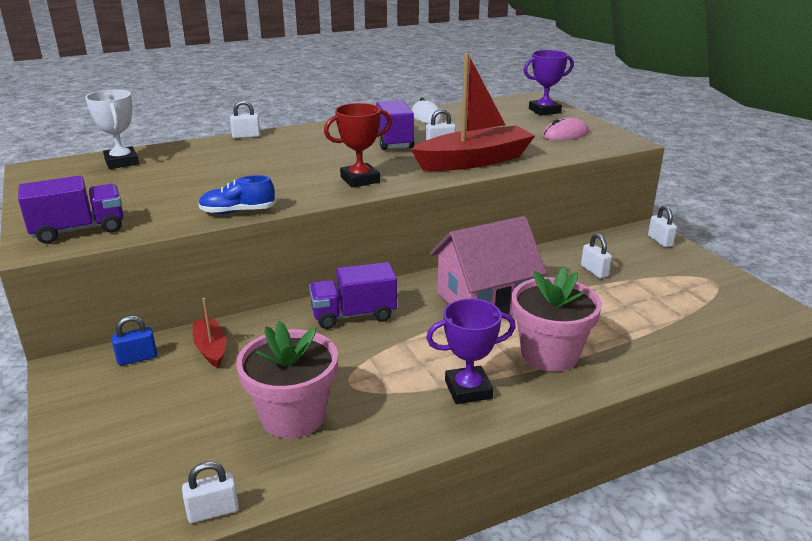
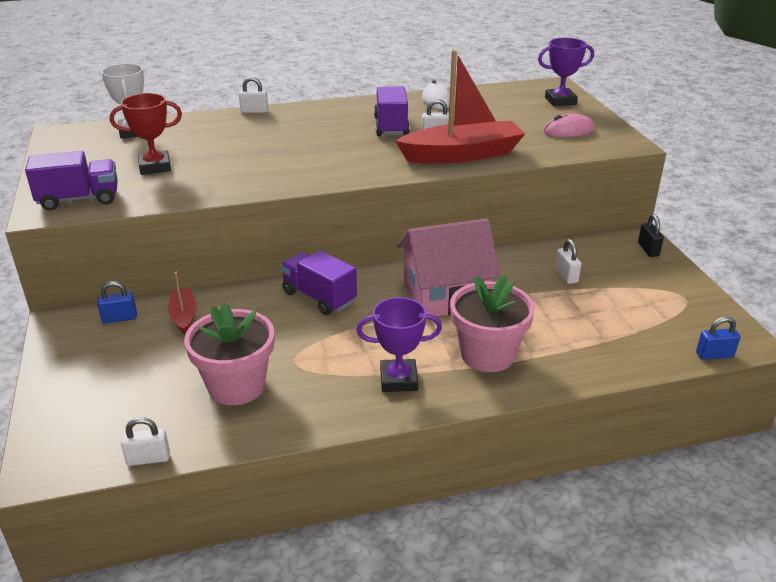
camera: 10 degrees right, 5 degrees up
(237, 212) = (220, 192): blue shoe -> none
(354, 315) = (319, 297): purple truck -> purple truck turned 45 degrees clockwise
(360, 180) = (343, 167): red trophy -> red trophy (155, 167)
(660, 241) = (648, 249): white padlock -> black padlock
(767, 331) = (714, 355): none -> blue padlock

